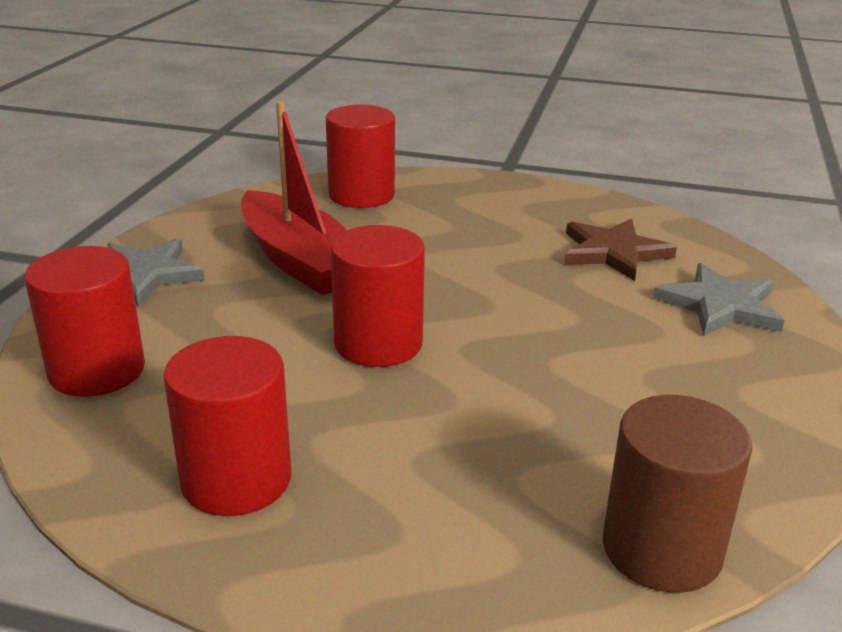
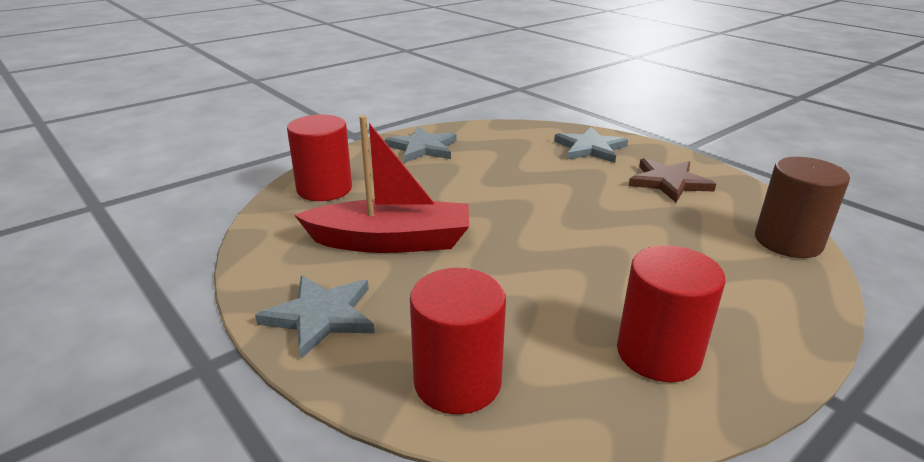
camera: 55 degrees left, 0 degrees up
(378, 343) = (536, 250): red cylinder -> none
(531, 205) = (422, 148): none -> grey star
(613, 252) = (507, 149): brown star -> brown star (669, 182)

